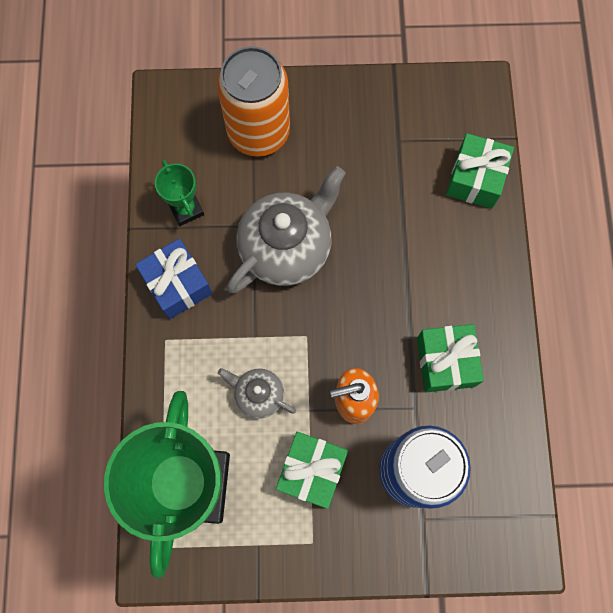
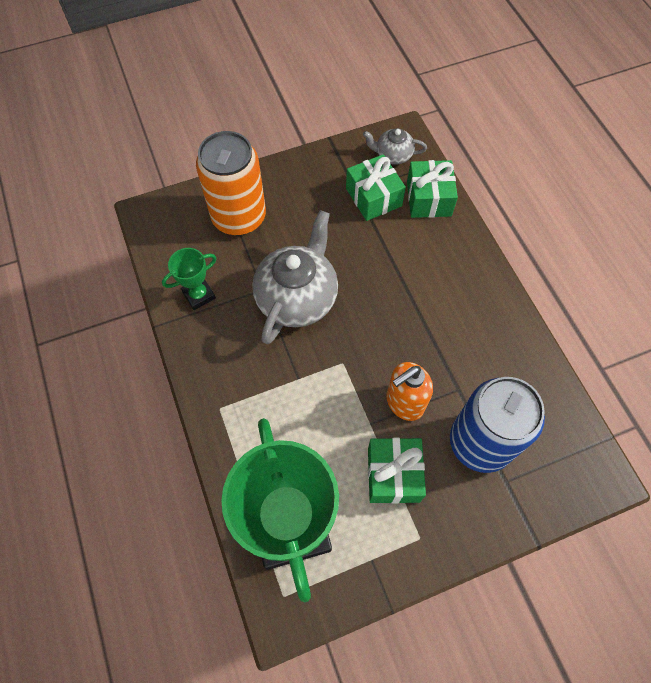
camera: 20 degrees left, 10 degrees down
(177, 284) = (213, 358): blue gift -> none
(186, 209) = (199, 295): green trophy -> green trophy turned 75 degrees counterclockwise
(258, 395) = (320, 426): grey teapot -> grey teapot (393, 155)
(445, 362) = (467, 344): green gift -> green gift (373, 197)

